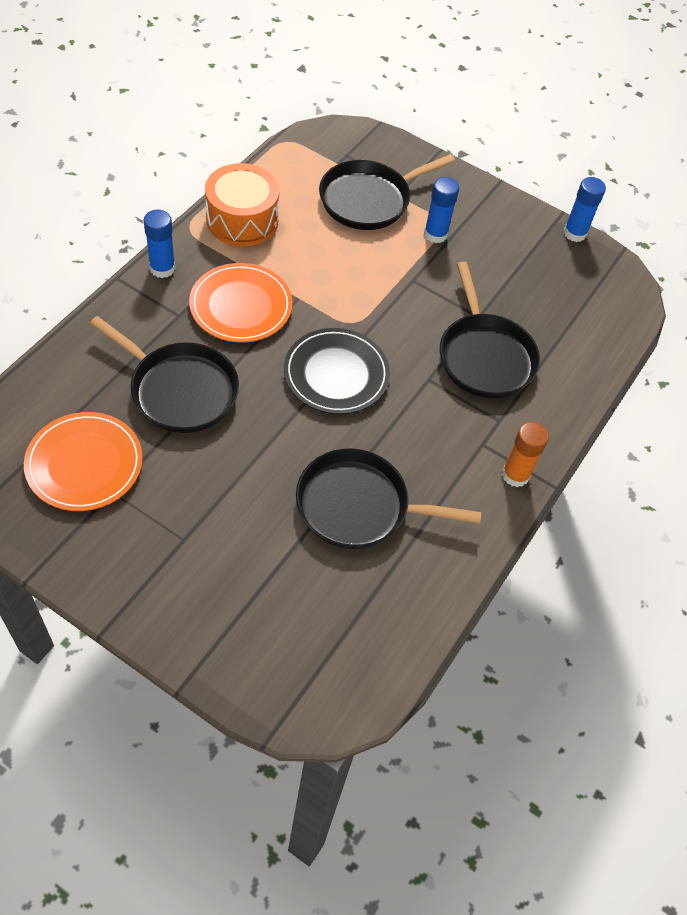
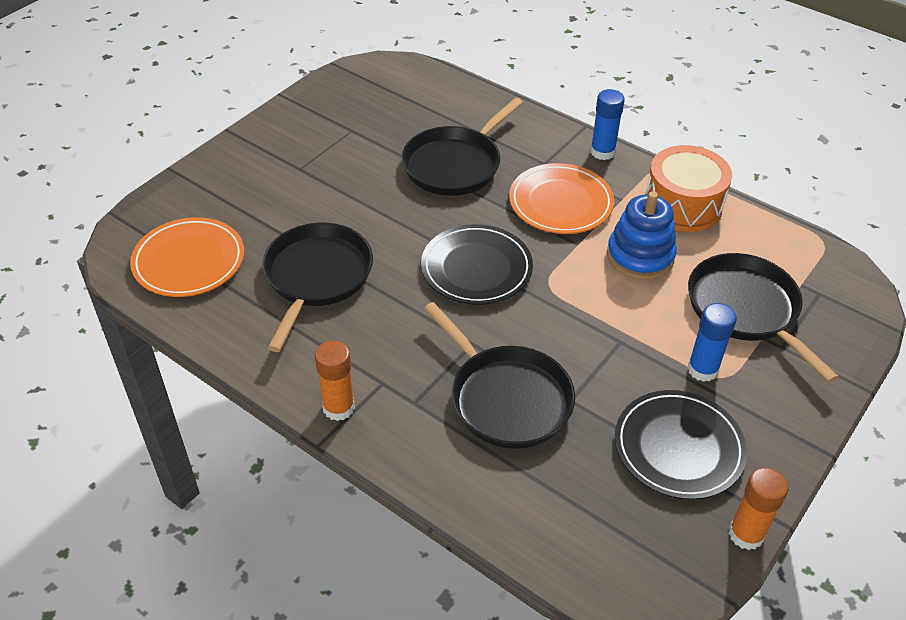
camera: 100 degrees right, 10 degrees down
(84, 464) = (379, 115): orange plate -> orange plate (189, 261)
(312, 257) = (640, 256): none -> blue stacking toy
(485, 357) = (507, 398): black pan -> black pan turned 120 degrees counterclockwise
(512, 258) = (678, 448): none -> black plate
(575, 233) = (746, 534): blue glue stick -> orange glue stick

